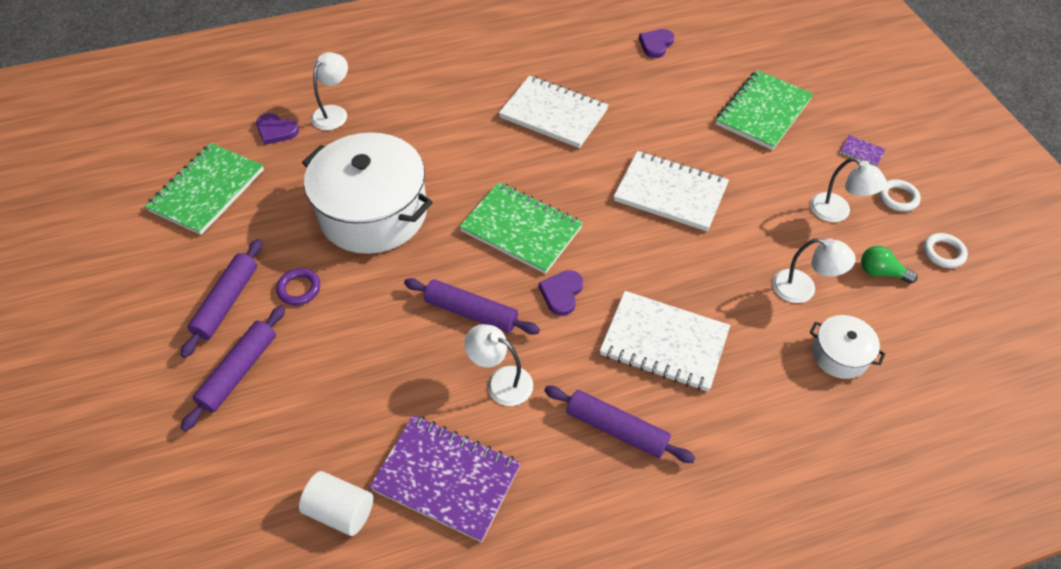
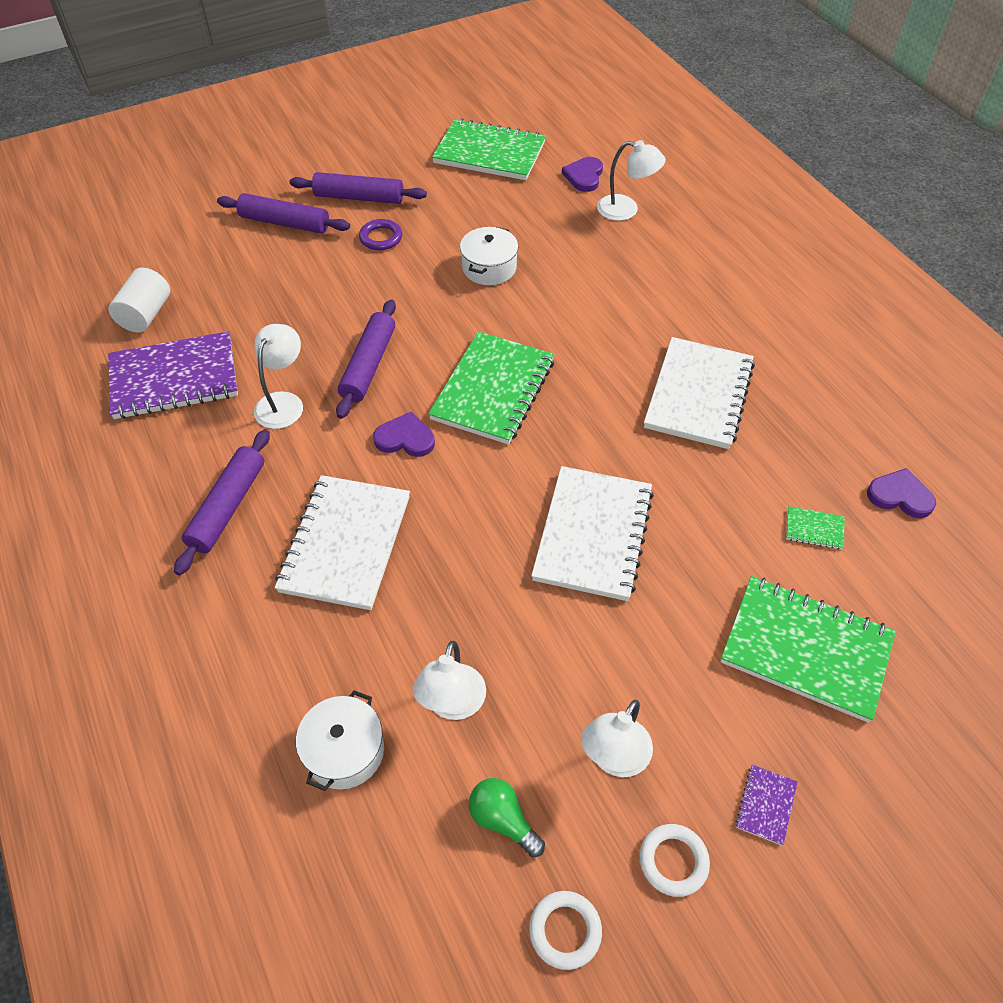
camera: 80 degrees right, 0 degrees up
(373, 213) = (489, 267): white pot -> white pot, size x0.46
(446, 478) = (174, 378): purple notebook -> purple notebook turned 60 degrees clockwise
(677, 87) = (814, 529): none -> green notebook
(881, 272) = (503, 820): green light bulb -> green light bulb turned 60 degrees counterclockwise

